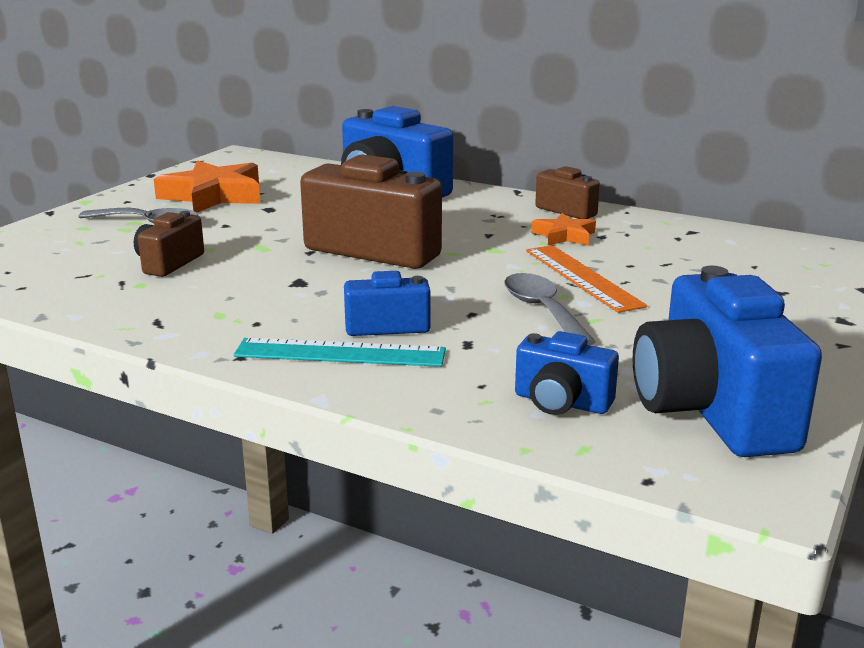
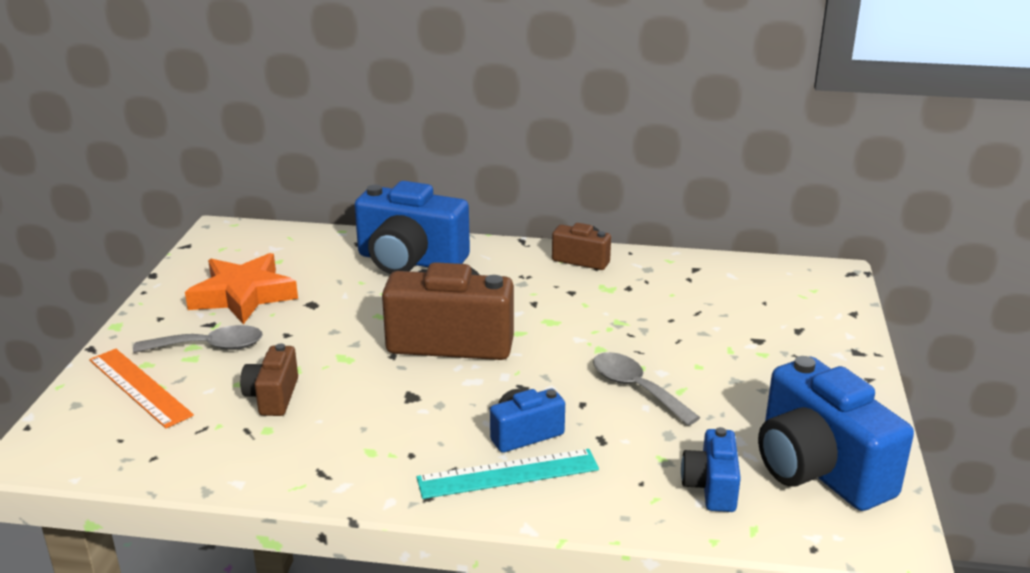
camera: 20 degrees left, 5 degrees up
(561, 402) = (711, 487): blue camera -> blue camera turned 90 degrees clockwise
(564, 236) = (598, 293): orange star -> none
(582, 277) = (643, 342): orange ruler -> orange ruler (139, 387)

